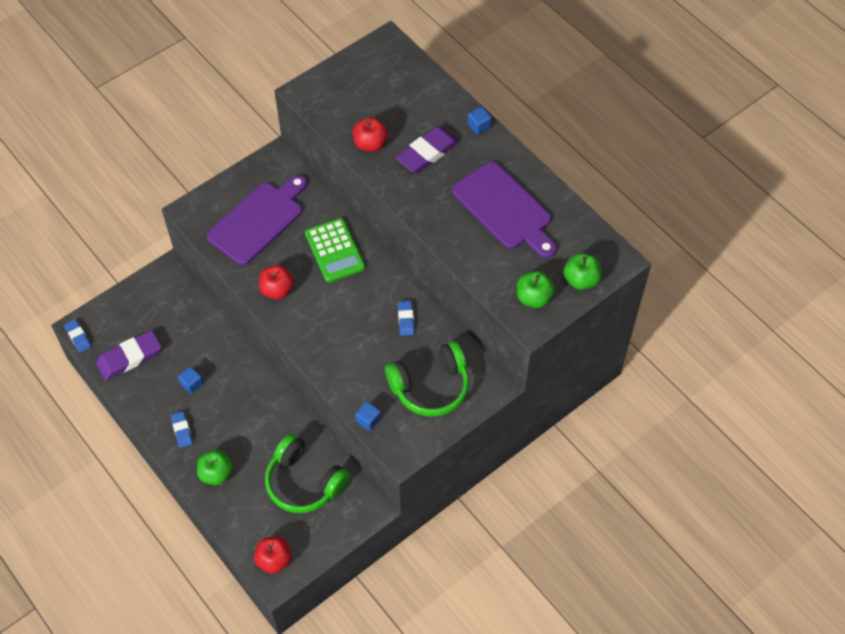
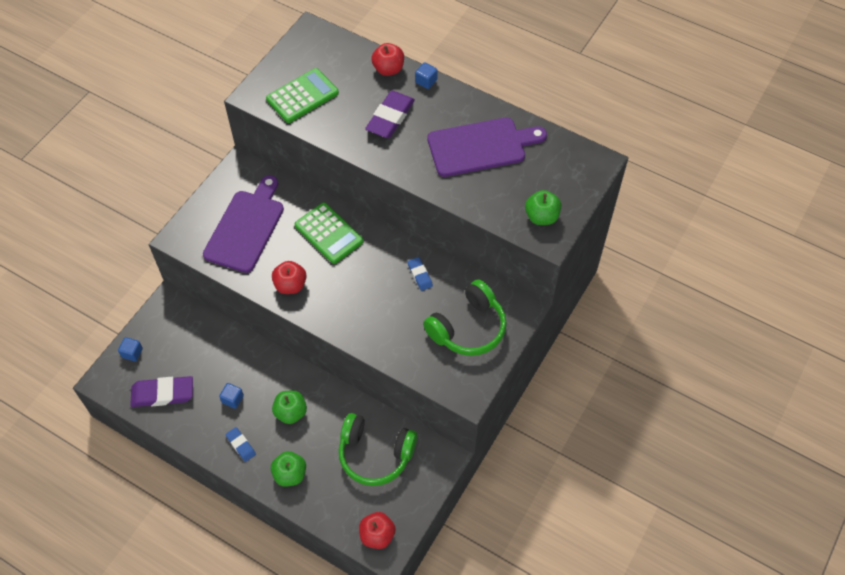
camera: 20 degrees left, 0 degrees up
(78, 337) = (104, 391): blue eraser -> none
(130, 357) = (163, 394): purple eraser -> purple eraser turned 45 degrees clockwise
(351, 107) = (302, 96): none -> green calculator
(368, 420) = (425, 376): blue cube -> blue cube (132, 353)
(370, 144) = (335, 124): red apple -> red apple (388, 69)
(504, 209) = (481, 147): purple cutting board -> purple cutting board turned 45 degrees counterclockwise
(581, 280) = (575, 189): green apple -> green apple (291, 412)

